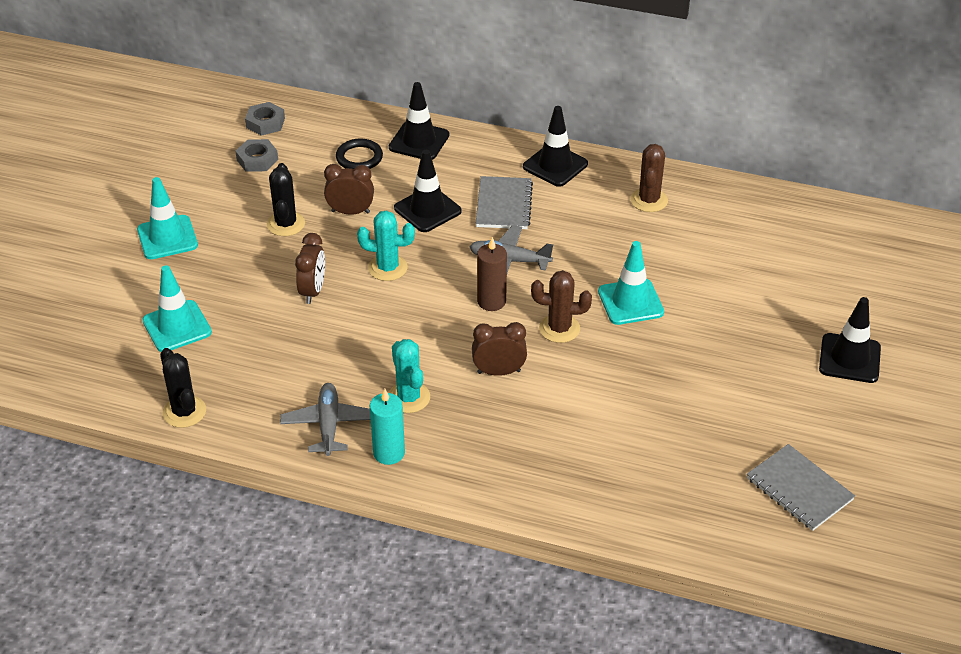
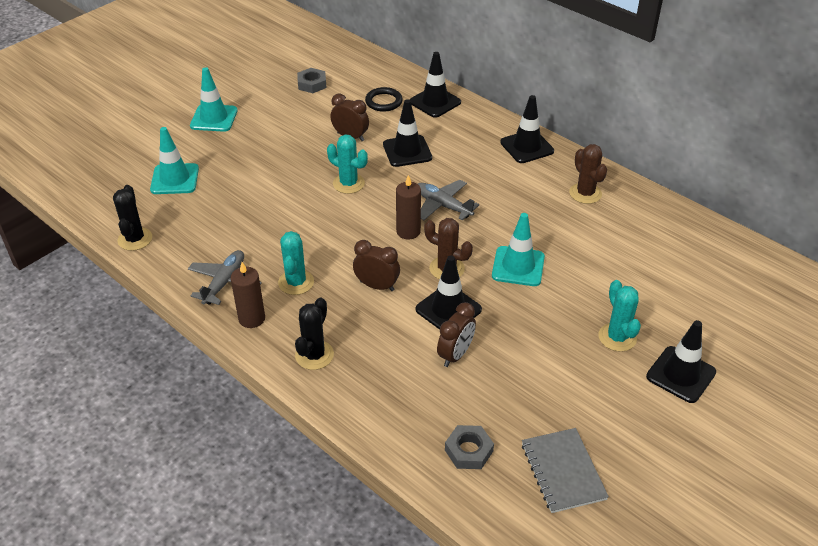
camera: 25 degrees right, 0 degrees up
(265, 123) = (335, 61): grey nut -> grey nut (468, 450)
(286, 224) = (299, 132): black cactus -> black cactus (314, 355)
(313, 291) = (284, 183): brown clock -> brown clock (455, 355)
(389, 453) = (252, 318): turquoise candle -> brown candle
(504, 205) = (467, 164): grey notebook -> none
(590, 371) = (448, 309): none -> black traffic cone
(649, 200) = (585, 193): brown cactus -> brown cactus turned 60 degrees counterclockwise
(771, 342) = (617, 337): none -> turquoise cactus

